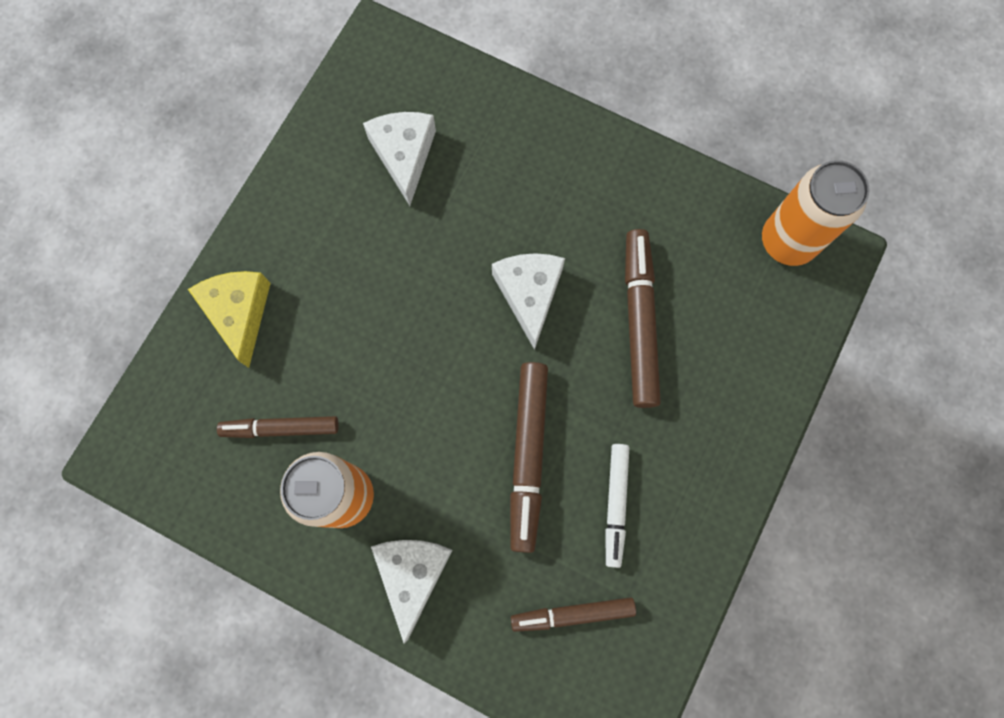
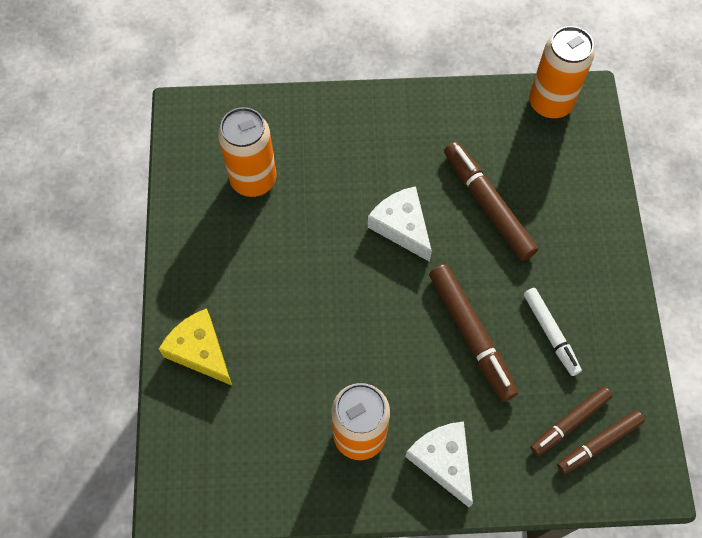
camera: 30 degrees left, 10 degrees down
(281, 428) = (283, 414): brown marker -> brown marker (598, 443)
(404, 155) = (253, 179): white cheese -> orange can

